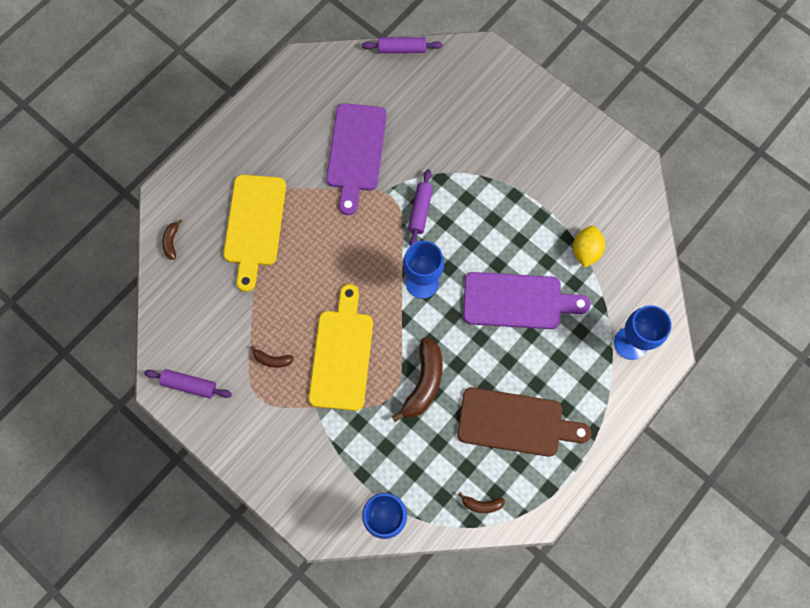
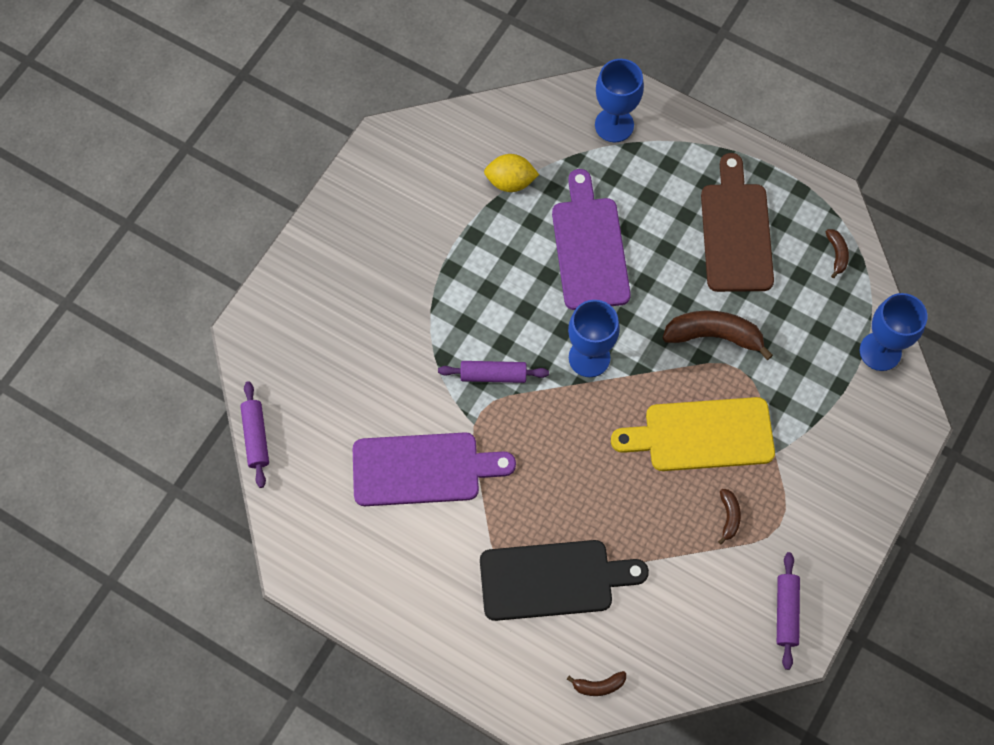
camera: 100 degrees left, 5 degrees down
(254, 225) = (553, 579): yellow cutting board -> black cutting board

